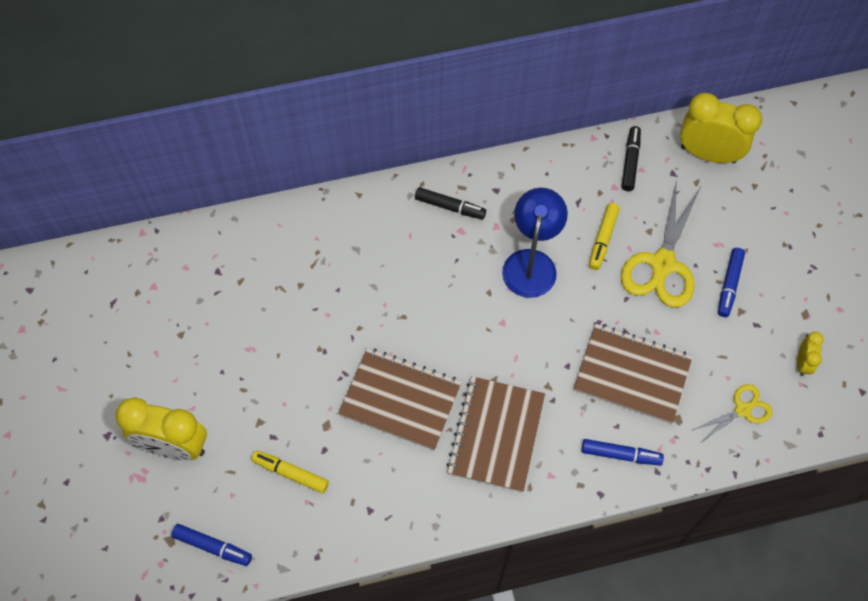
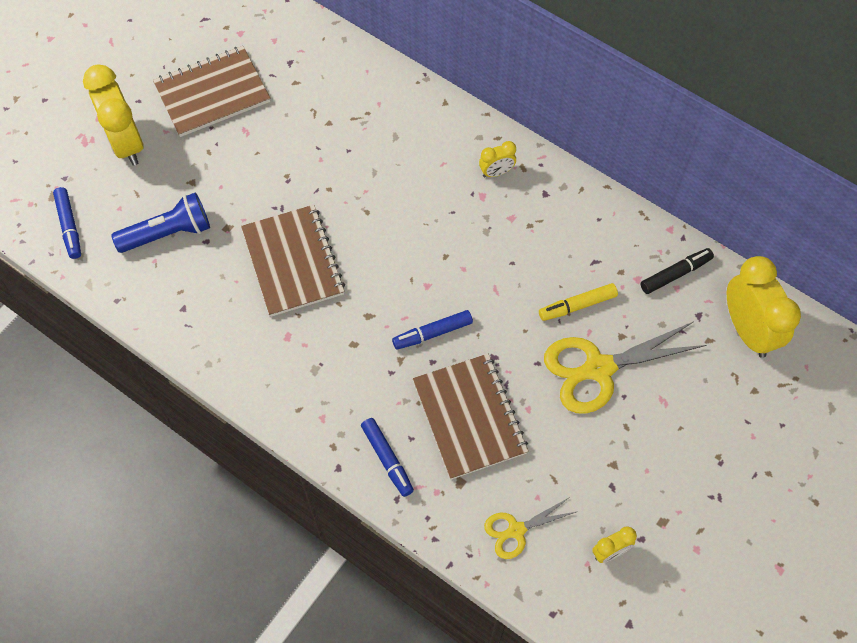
camera: 50 degrees right, 0 degrees up
(291, 473) = (168, 233): yellow marker -> blue flashlight
(450, 207) = (496, 172): black marker -> yellow clock
(496, 435) = (323, 352): brown notebook -> brown notebook (212, 93)
(531, 262) = (502, 267): blue lamp -> none
(729, 285) = (630, 437): blue marker -> blue marker (432, 333)
(742, 410) = (516, 530): yellow scissors -> yellow scissors turned 135 degrees clockwise

